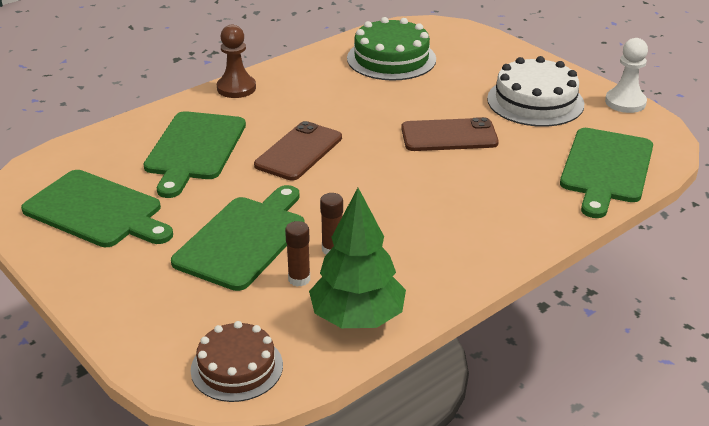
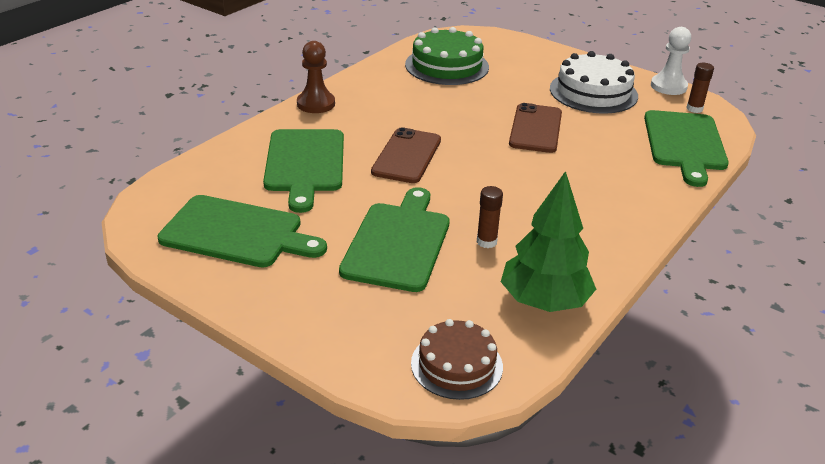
camera: 15 degrees left, 0 degrees up
(299, 279) = (471, 273): brown glue stick -> brown glue stick (694, 109)
(449, 136) = (535, 129): brown phone -> brown phone turned 60 degrees counterclockwise

